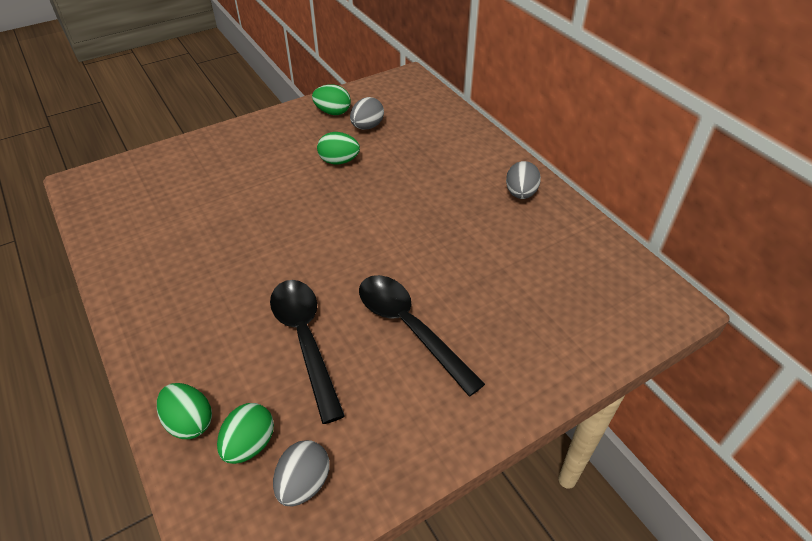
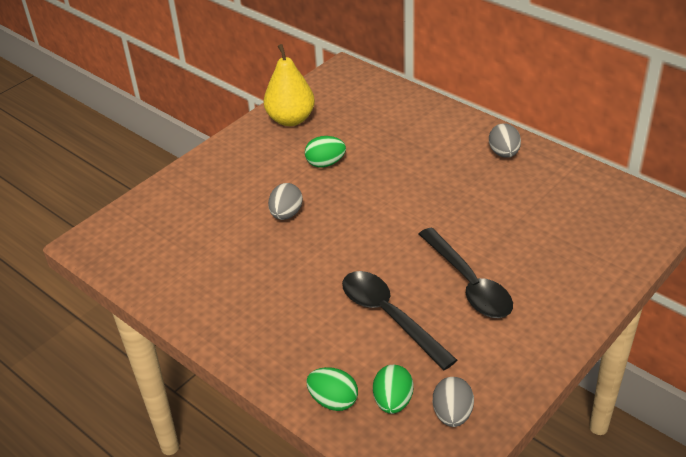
camera: 15 degrees left, 5 degrees down
(333, 112) = (291, 119): green egg -> yellow pear
(367, 126) = (332, 125): grey egg -> grey egg (286, 214)
(409, 327) = (469, 284): black spoon -> black spoon turned 150 degrees counterclockwise

